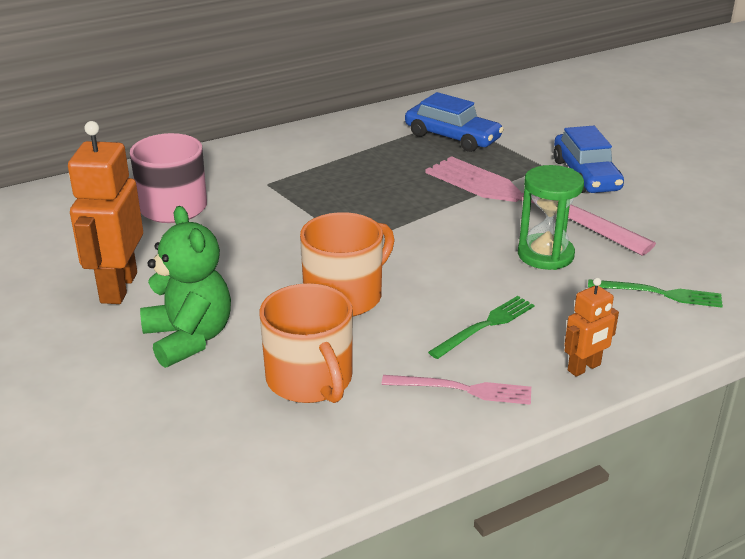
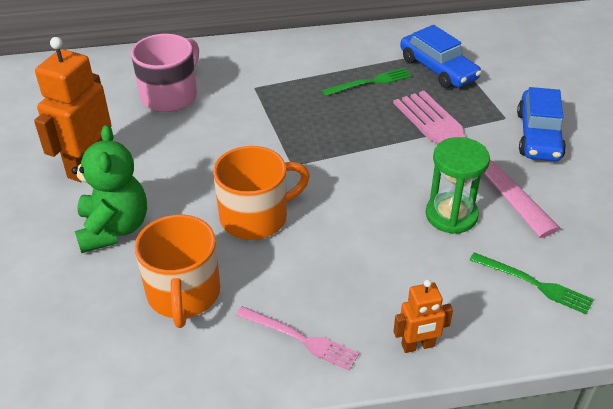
camera: 20 degrees right, 10 degrees up
(485, 326) = (355, 278): green fork -> green fork (370, 82)

